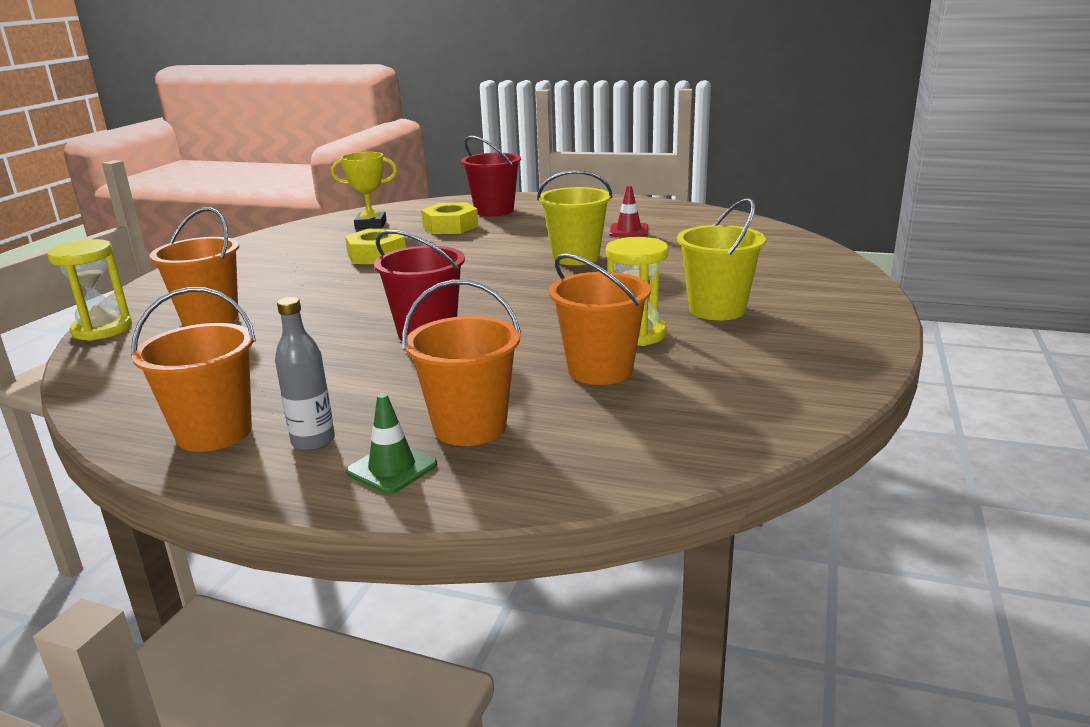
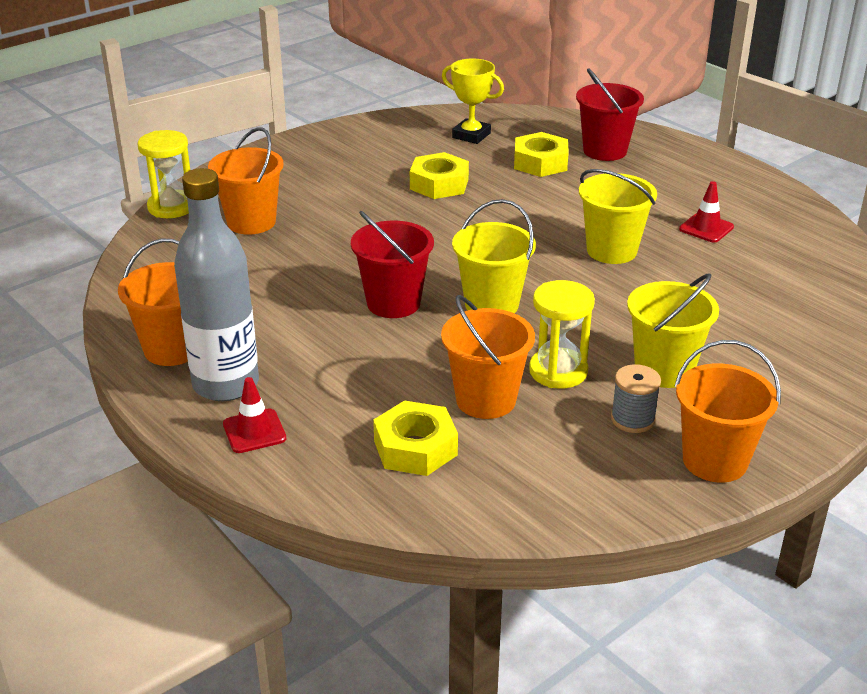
camera: 30 degrees right, 10 degrees up
(313, 441) = (226, 384): grey bottle -> grey bottle, size x1.94
(392, 468) = (254, 431): green traffic cone -> red traffic cone
(470, 427) = (336, 416): orange bucket -> orange bucket (715, 461)
(520, 311) = (491, 305): none -> yellow bucket
(581, 423) = (415, 448): none -> yellow nut
(739, 344) = (633, 419): none -> grey spool

